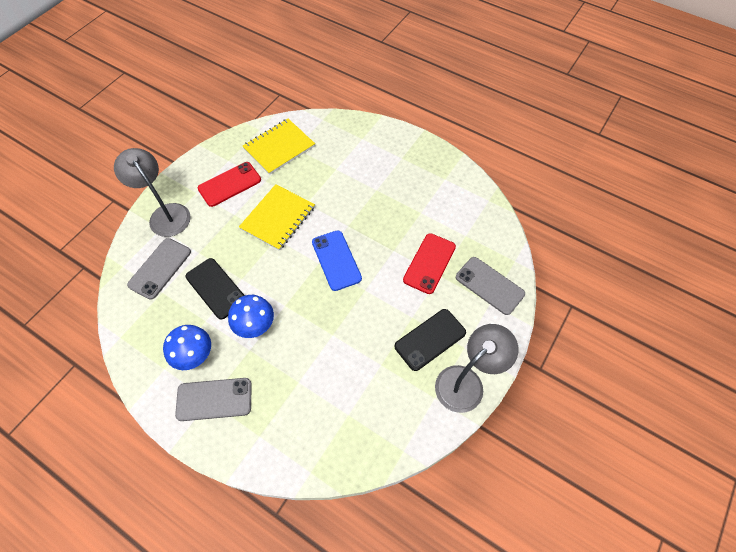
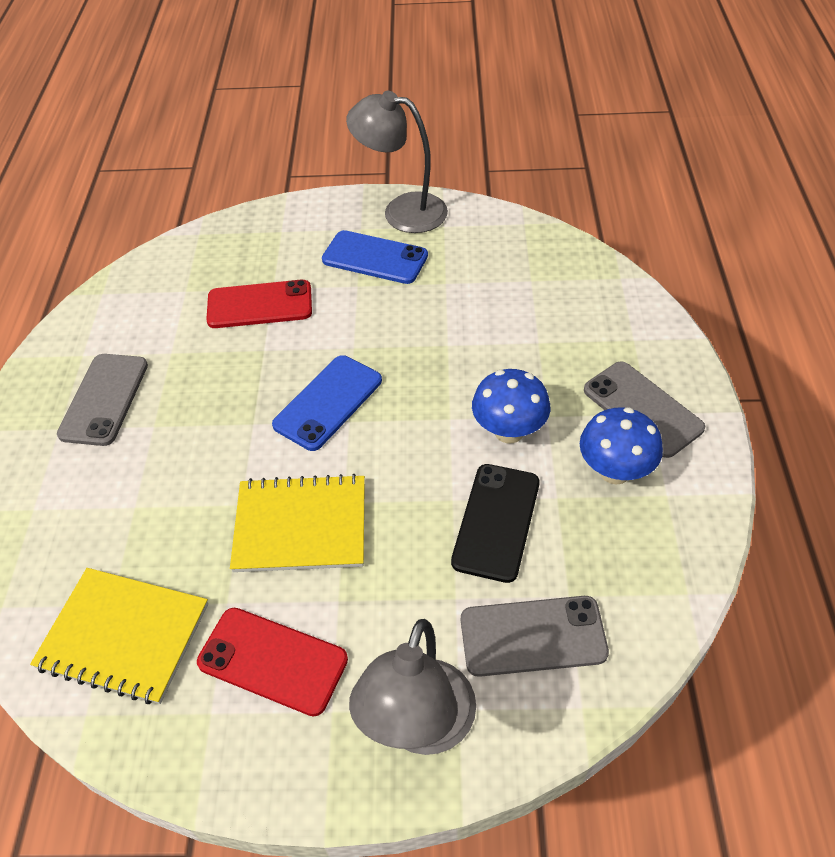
camera: 120 degrees left, 10 degrees down
(430, 339) = (375, 258): black phone -> blue phone
(489, 285) = (255, 240): grey phone -> grey phone (104, 399)

